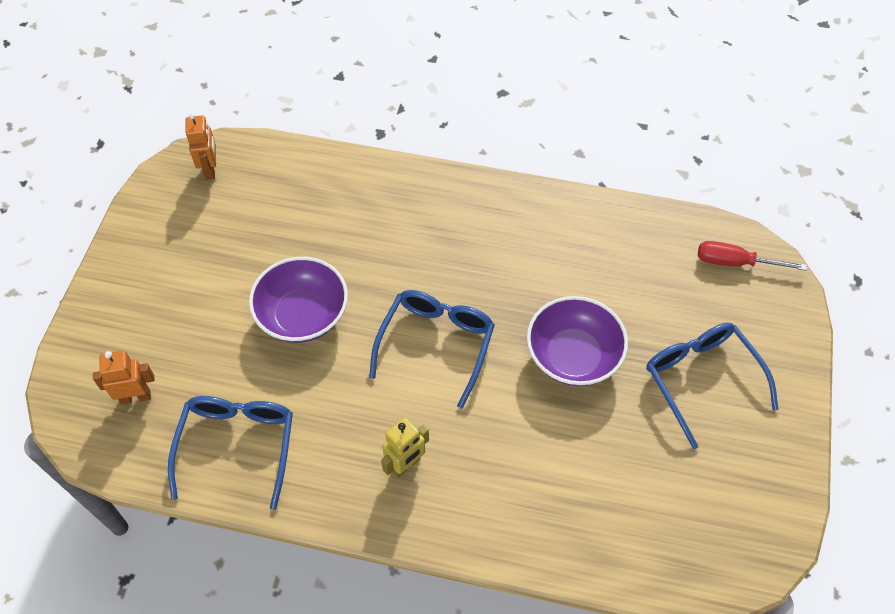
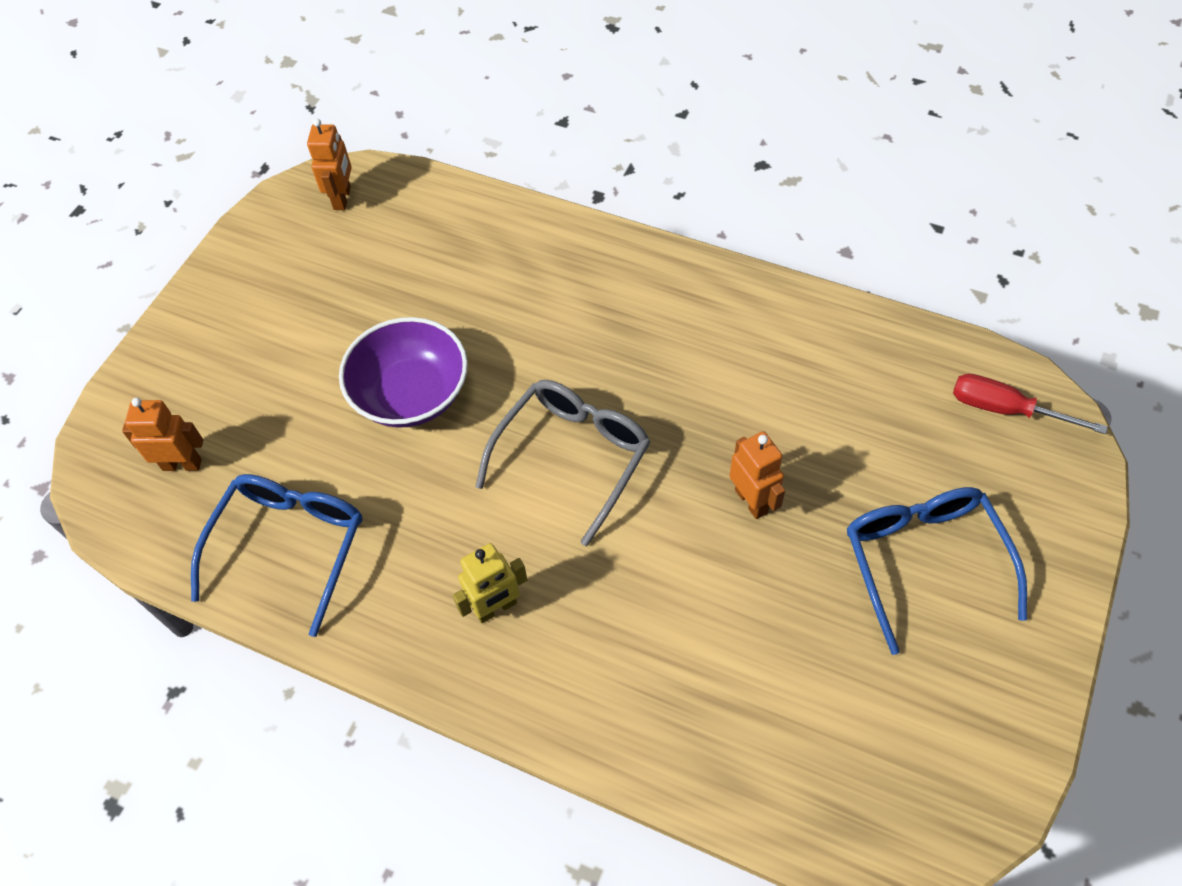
camera: 15 degrees right, 0 degrees up
(436, 344) = (572, 457): blue glasses -> grey glasses
(573, 356) = (751, 501): purple bowl -> orange robot

